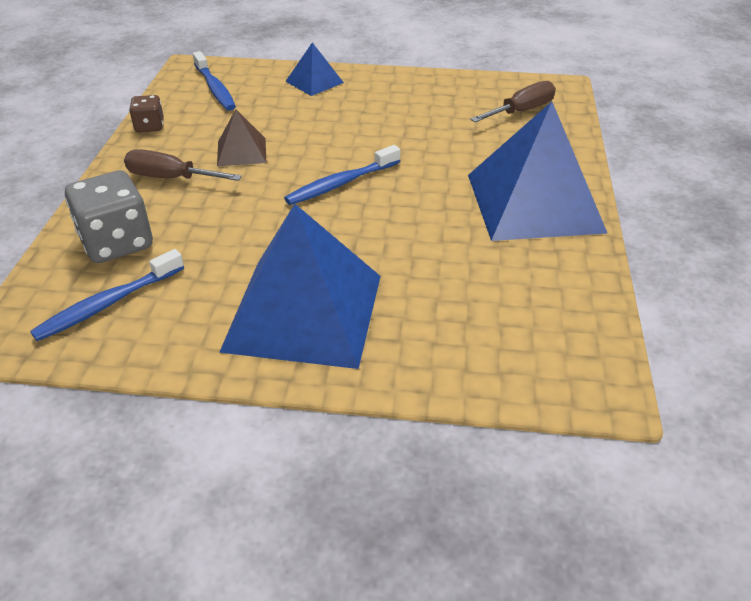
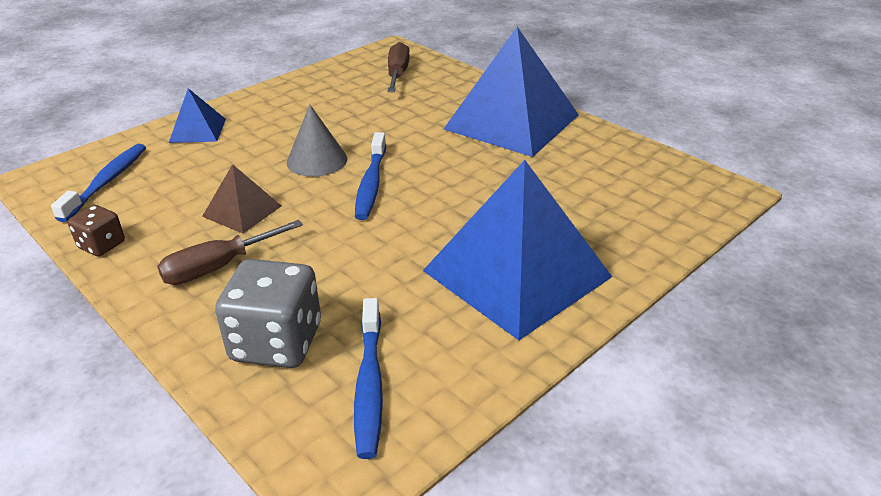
camera: 50 degrees left, 5 degrees down
(215, 88) = (107, 181): blue toothbrush -> blue toothbrush turned 90 degrees counterclockwise
(341, 145) = (317, 160): none -> grey cone

